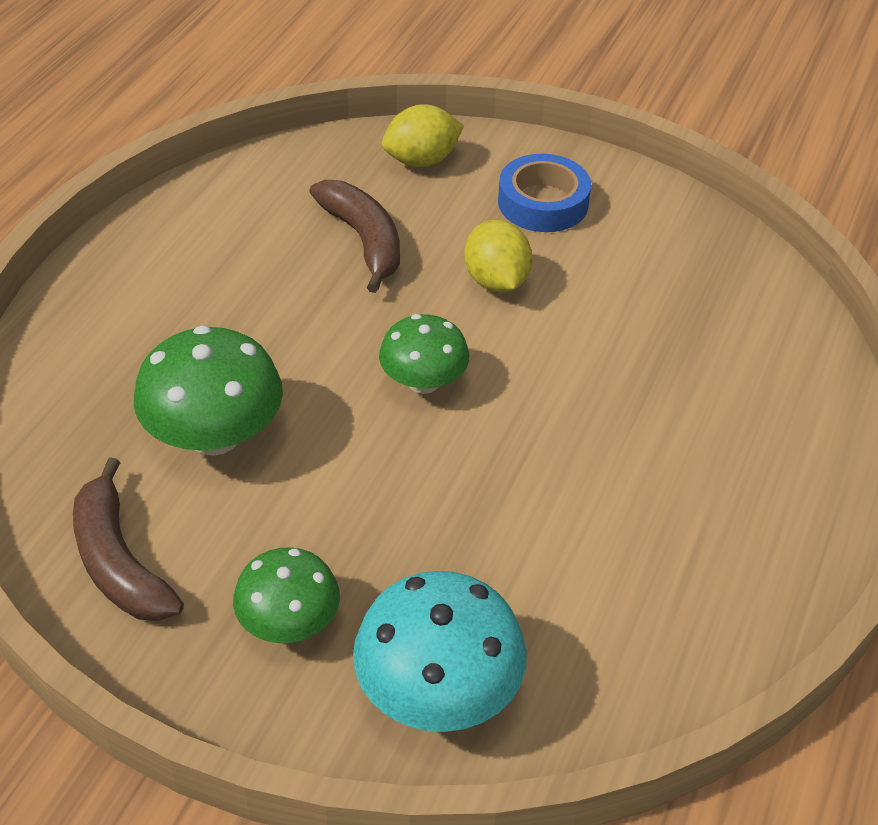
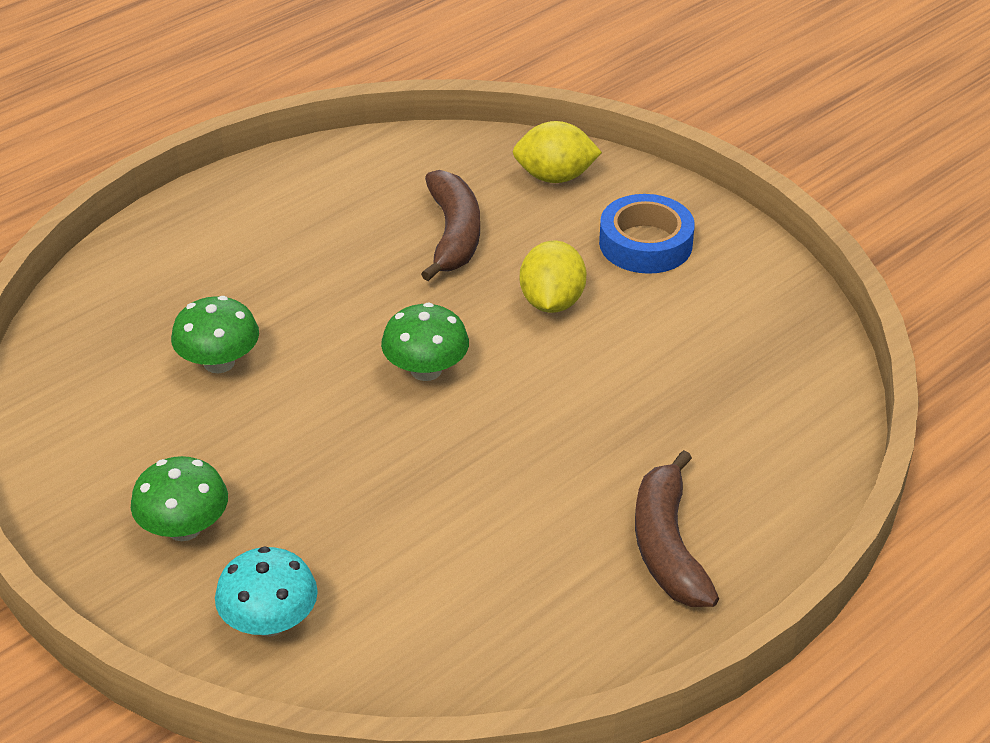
camera: 25 degrees right, 5 degrees down
(119, 562) = (81, 438): brown banana -> brown banana (667, 546)
(215, 435) = (219, 362): green mushroom -> green mushroom, size x0.65
(438, 691) = (270, 622): turquoise mushroom -> turquoise mushroom, size x0.65

